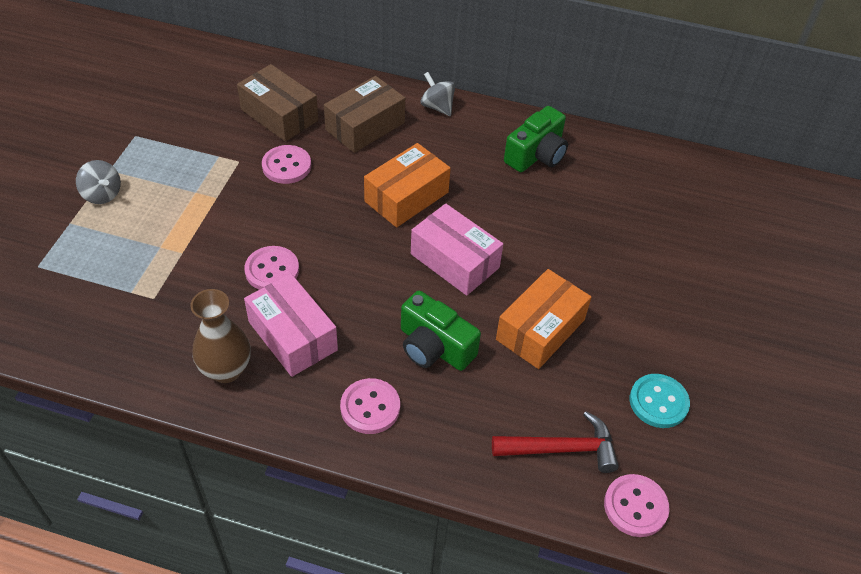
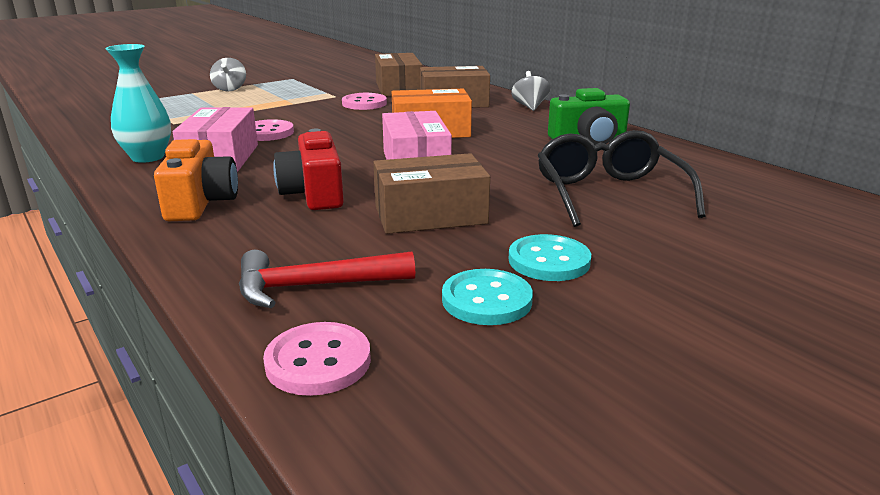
camera: 40 degrees right, 25 degrees down
(226, 370) = (147, 157): brown vase -> turquoise vase
(370, 407) = (201, 202): pink button -> orange camera
(434, 347) = (314, 193): green camera -> red camera
(540, 329) = (430, 215): orange box -> brown box
(561, 449) = (314, 286): red hammer -> red hammer turned 135 degrees clockwise
(618, 238) = (609, 194): none -> black glasses
(653, 342) = (549, 261): none -> turquoise button

